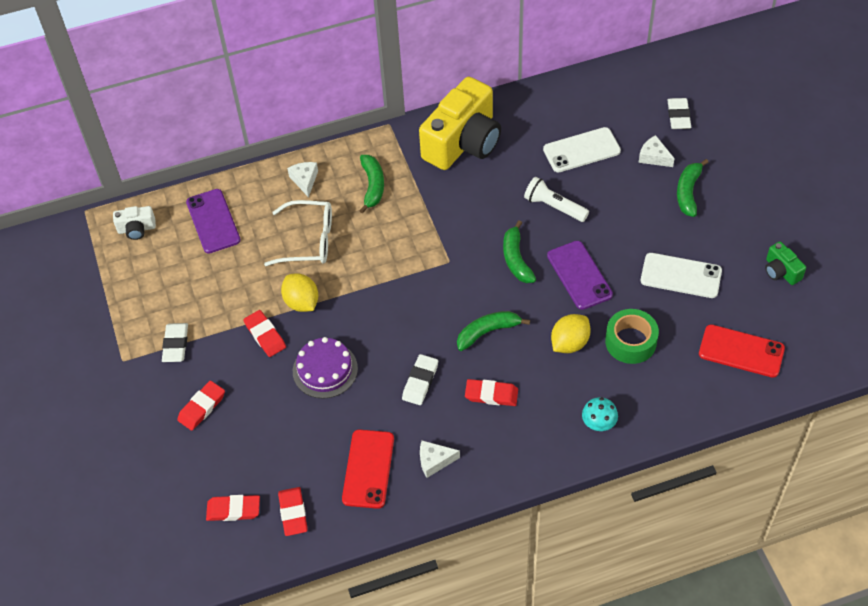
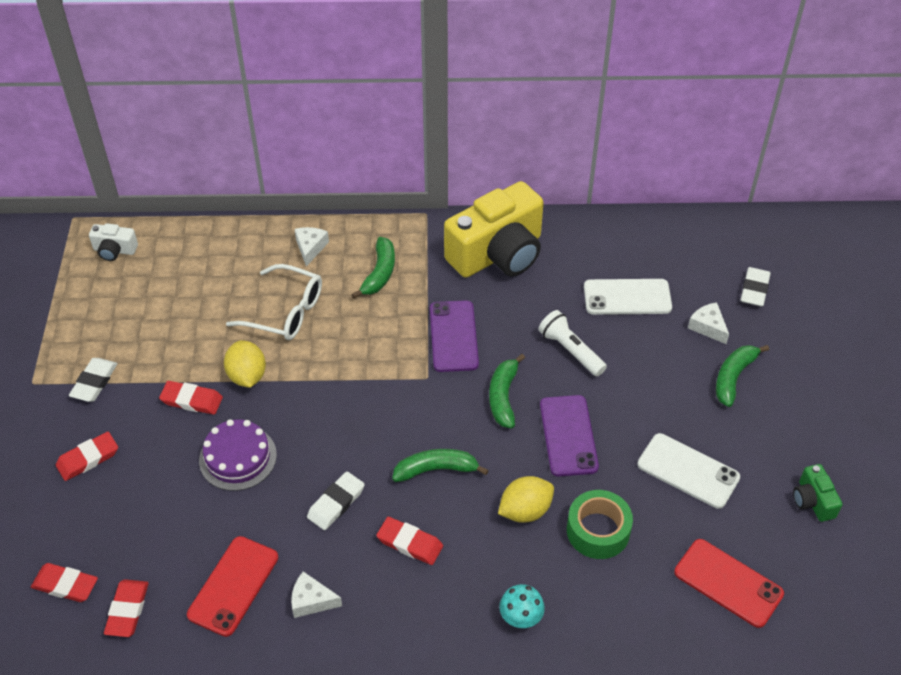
camera: 15 degrees right, 5 degrees down
(213, 221) = (195, 264): purple phone -> purple phone (453, 336)
(265, 335) = (191, 400): red eraser -> red eraser turned 60 degrees counterclockwise

